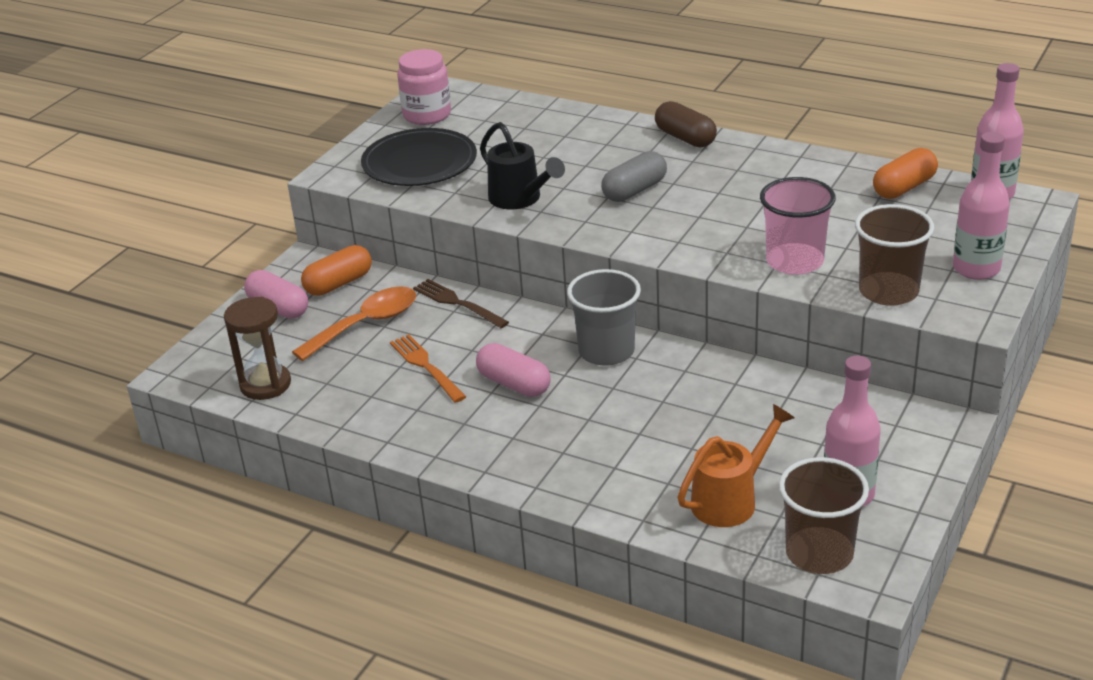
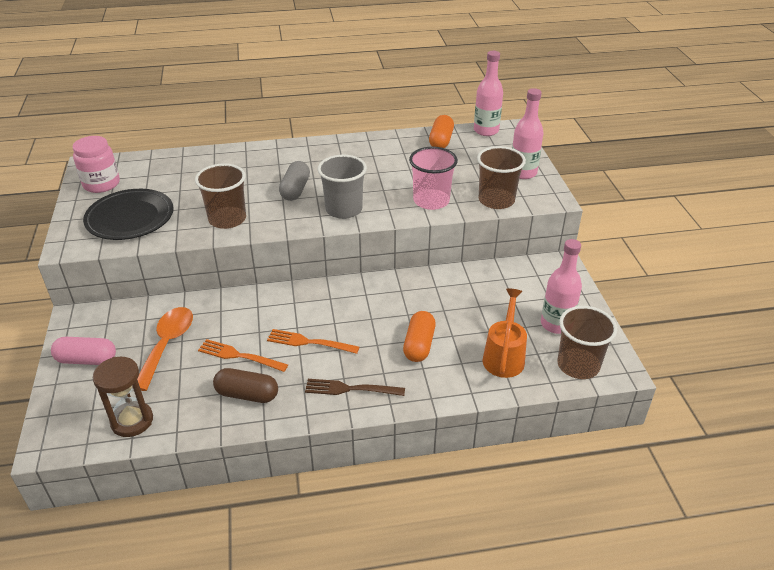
camera: 40 degrees left, 5 degrees up
(338, 284) = (118, 324): orange capsule -> orange capsule (419, 345)
(457, 303) = (219, 304): brown fork -> brown fork (350, 389)
(514, 384) = (309, 342): pink capsule -> orange fork
(520, 199) = (227, 219): black watering can -> brown cup
(606, 351) = (345, 297): grey cup -> grey cup (344, 209)
(685, 138) = (291, 149): brown capsule -> brown capsule (247, 394)

